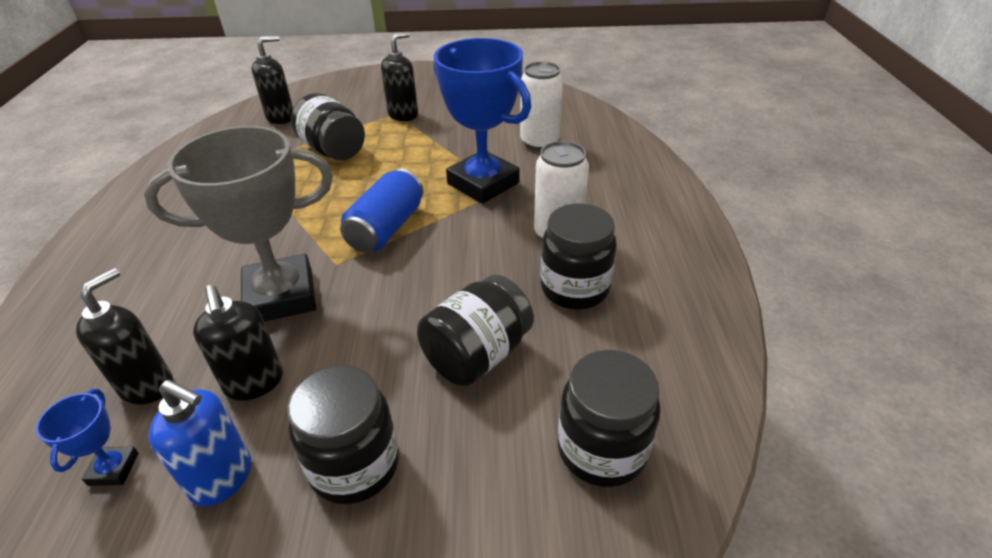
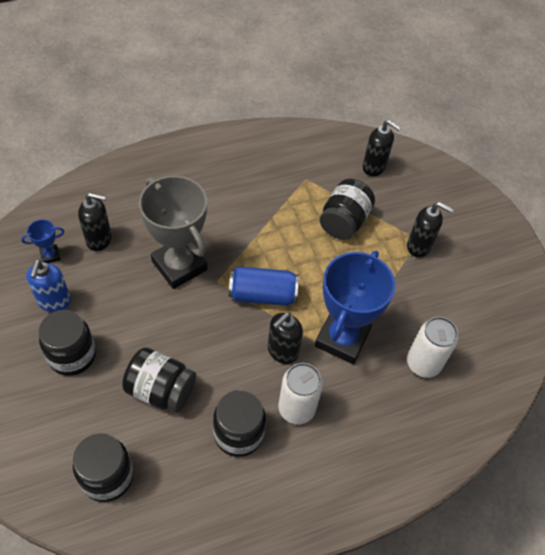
camera: 65 degrees right, 15 degrees up
(254, 383) = (112, 285): black soap dispenser -> black soap dispenser (282, 351)

